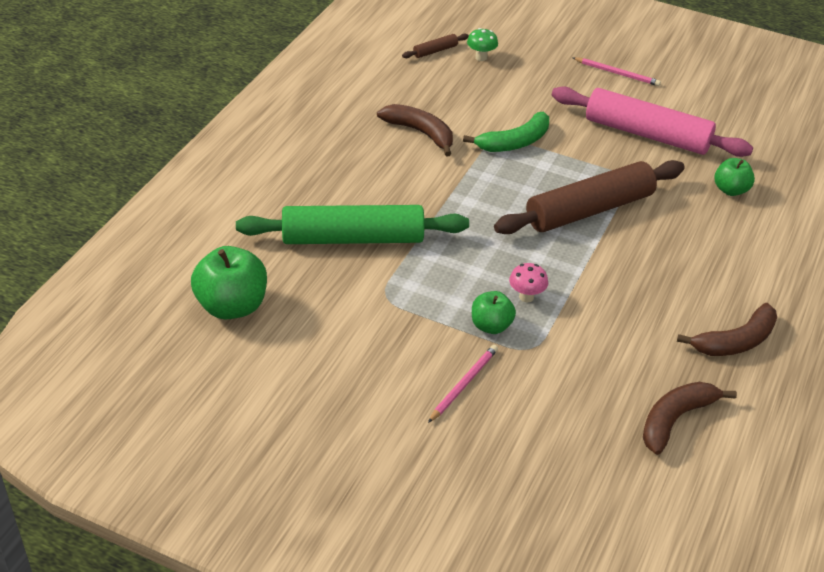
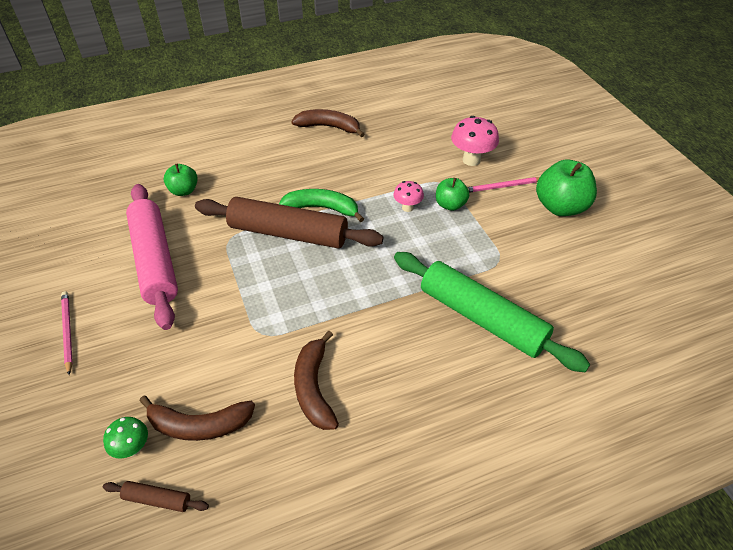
camera: 135 degrees left, 5 degrees up
(232, 306) = (623, 319): green apple -> green apple (560, 207)
(514, 142) = (254, 321): green banana -> green banana (322, 208)
(534, 400) = (471, 160): none -> pink mushroom
(675, 420) = (411, 118): brown banana -> brown banana (199, 425)

